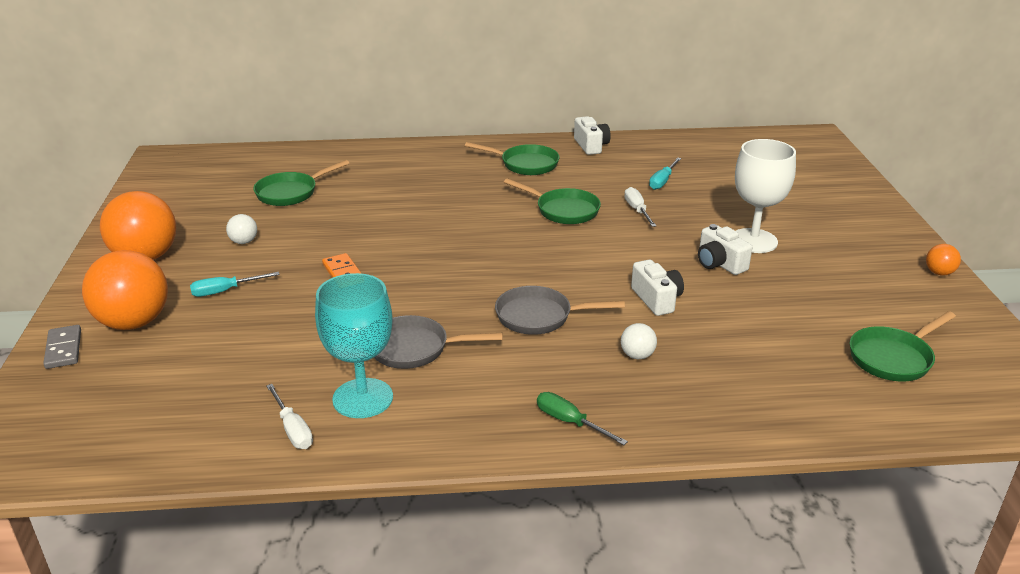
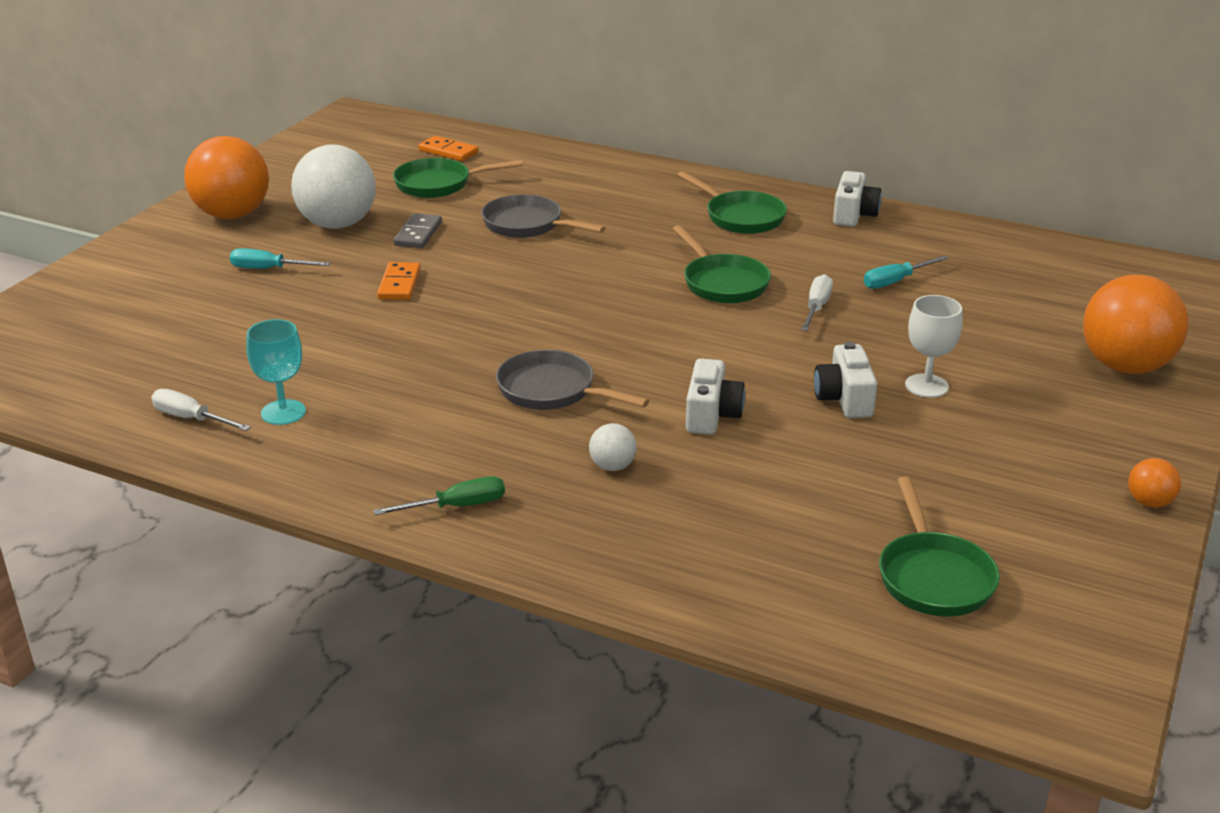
camera: 30 degrees right, 0 degrees up
(63, 349) = (79, 281): grey domino -> grey domino (418, 234)
(134, 322) = (159, 275): orange ball -> orange ball (1125, 366)
(244, 242) = (337, 224): white ball -> white ball, size x2.29
(271, 167) = (448, 151): none -> orange domino
(293, 429) = (191, 419): white screwdriver -> white screwdriver turned 120 degrees clockwise
(363, 398) = (283, 412): turquoise goblet -> turquoise goblet, size x0.63
(414, 348) = (385, 382): grey pan -> grey pan (527, 225)
(570, 422) = (457, 506): green screwdriver -> green screwdriver turned 90 degrees clockwise
(753, 241) = (926, 386): white goblet -> white goblet, size x0.63
(893, 358) = (933, 577): green pan -> green pan turned 90 degrees counterclockwise

